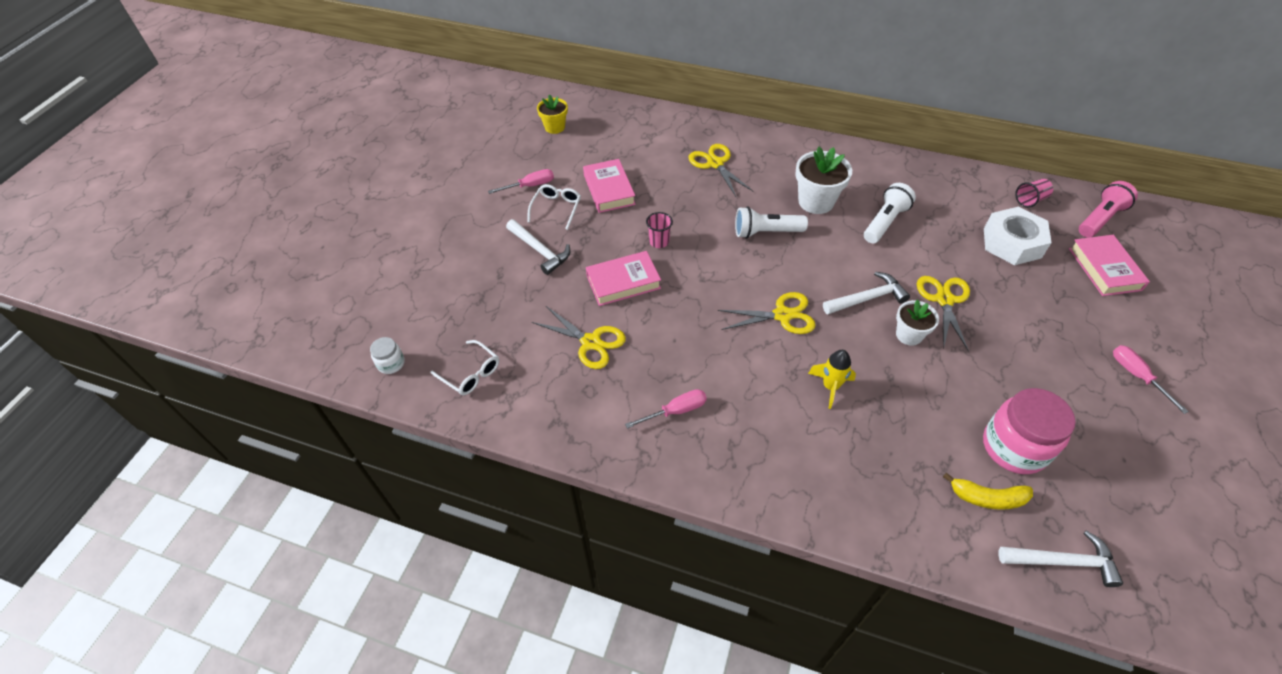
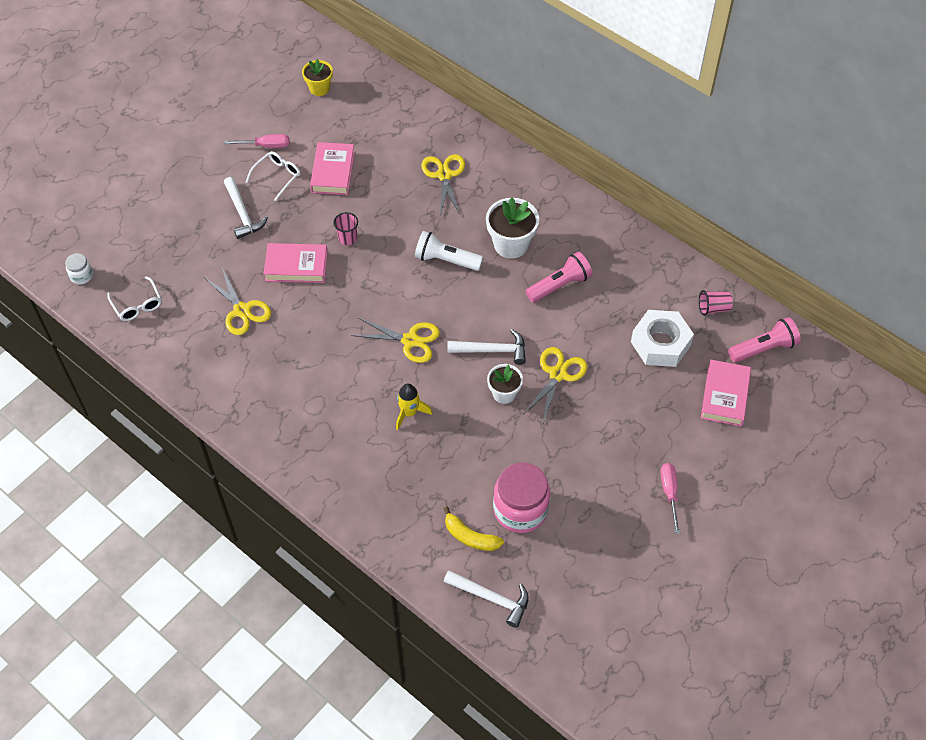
camera: 20 degrees right, 5 degrees up
(675, 411) = (276, 389): pink screwdriver -> none
(885, 222) = (559, 285): white flashlight -> pink flashlight

